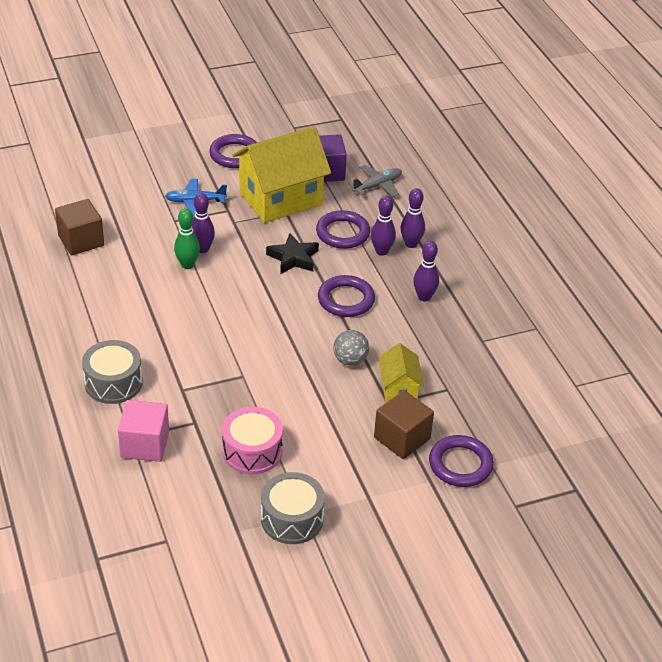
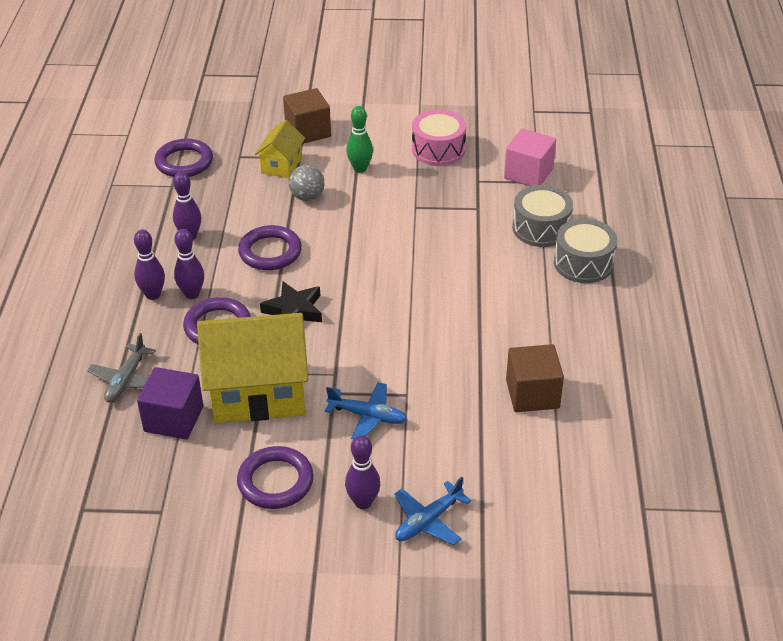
camera: 155 degrees left, 0 degrees up
(127, 156) = (428, 521): none -> blue plane
(187, 265) = (417, 331): green bowling pin -> green bowling pin (360, 169)
(202, 249) = (391, 346): purple bowling pin -> purple bowling pin (363, 502)
(292, 519) = (431, 103): grey drum -> grey drum (583, 263)
(377, 186) = (126, 380): grey plane -> grey plane turned 60 degrees counterclockwise
(460, 464) = (276, 106): purple ring -> purple ring (184, 162)

